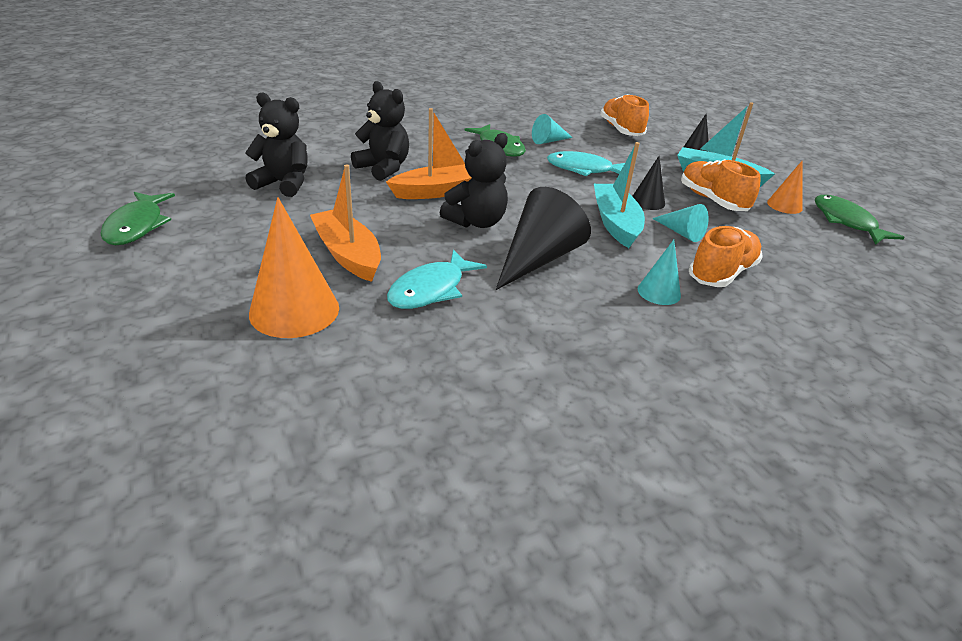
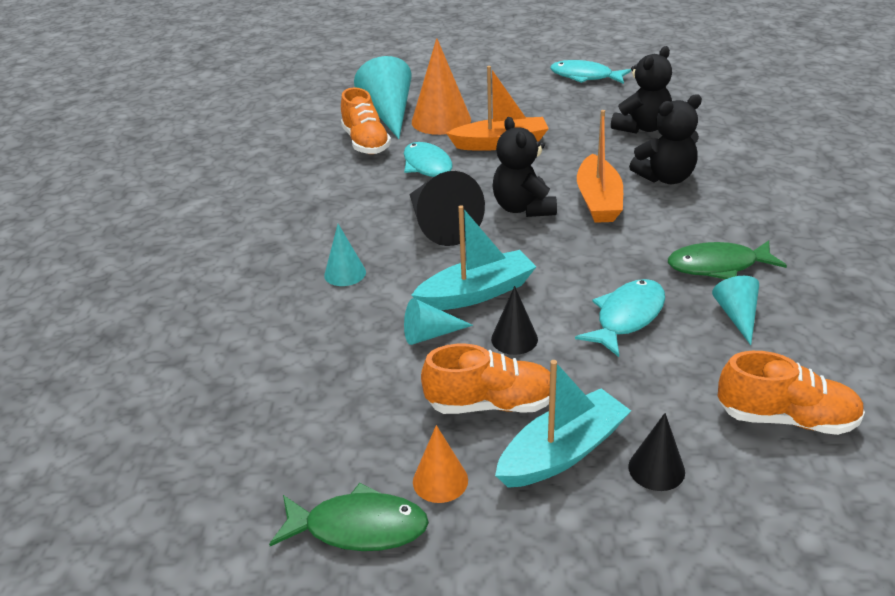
camera: 120 degrees right, 0 degrees up
(137, 226) = (585, 77): green fish -> turquoise fish
(279, 366) = (388, 113): none -> turquoise cone
(615, 223) = (477, 293): turquoise boat -> turquoise boat turned 45 degrees counterclockwise
(721, 273) = (341, 327): orange shoe -> orange shoe (366, 143)

